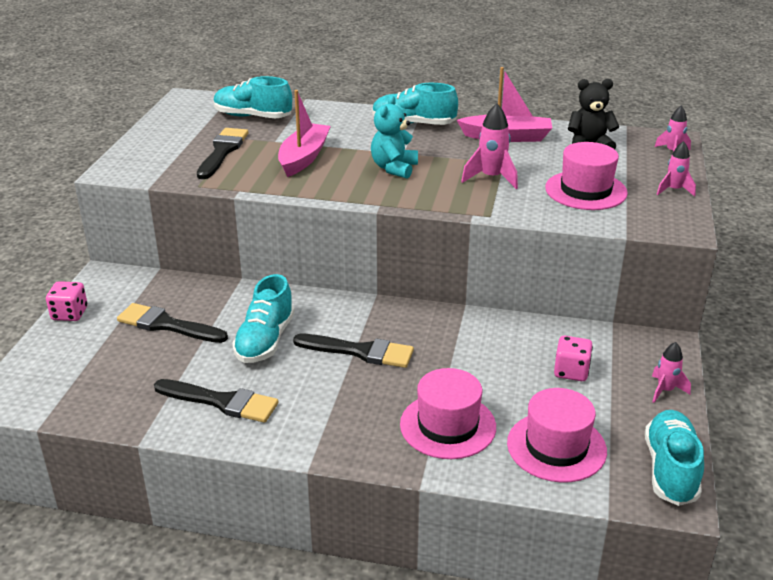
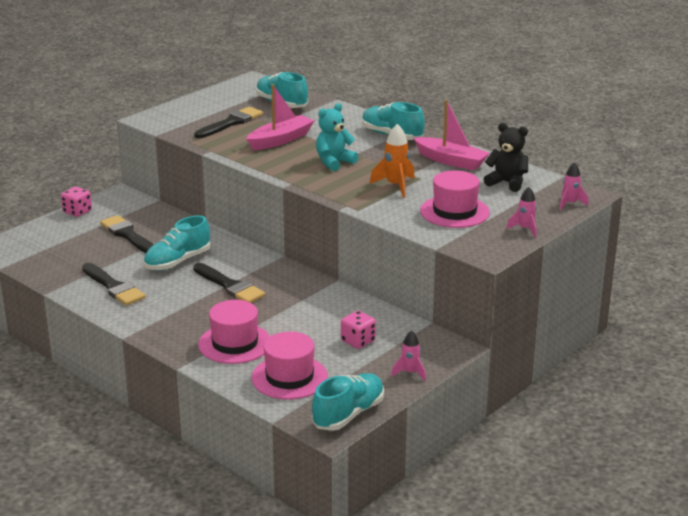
camera: 30 degrees right, 5 degrees down
(491, 178) = (395, 186): pink rocket -> orange rocket

